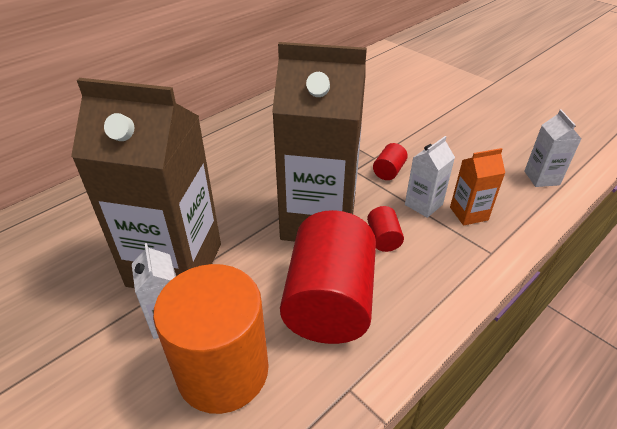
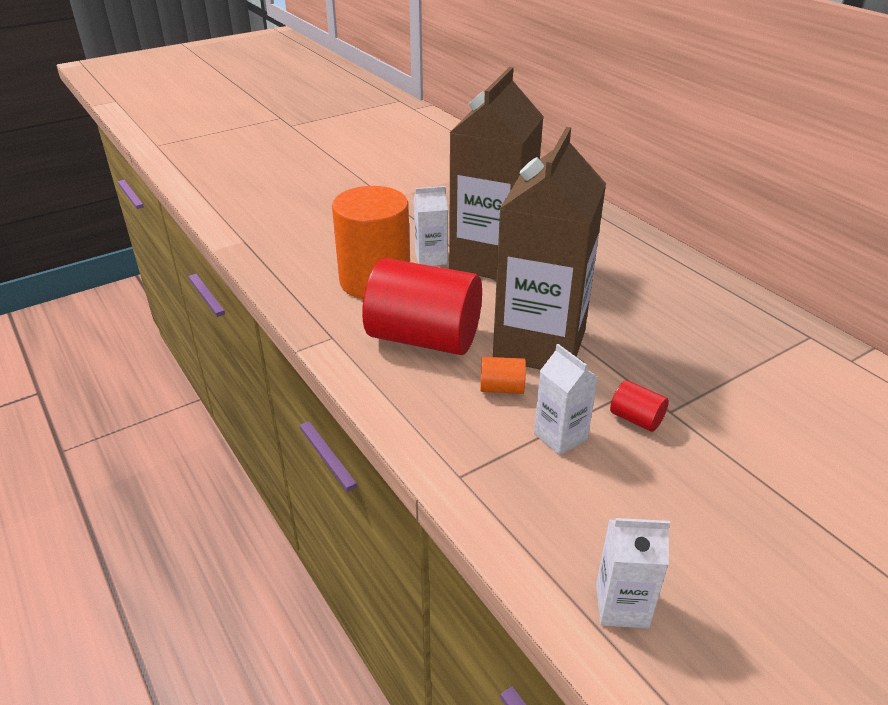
camera: 100 degrees right, 5 degrees down
(383, 238) = (502, 388): red cylinder -> orange cylinder
(468, 213) = (537, 477): orange carton -> none

